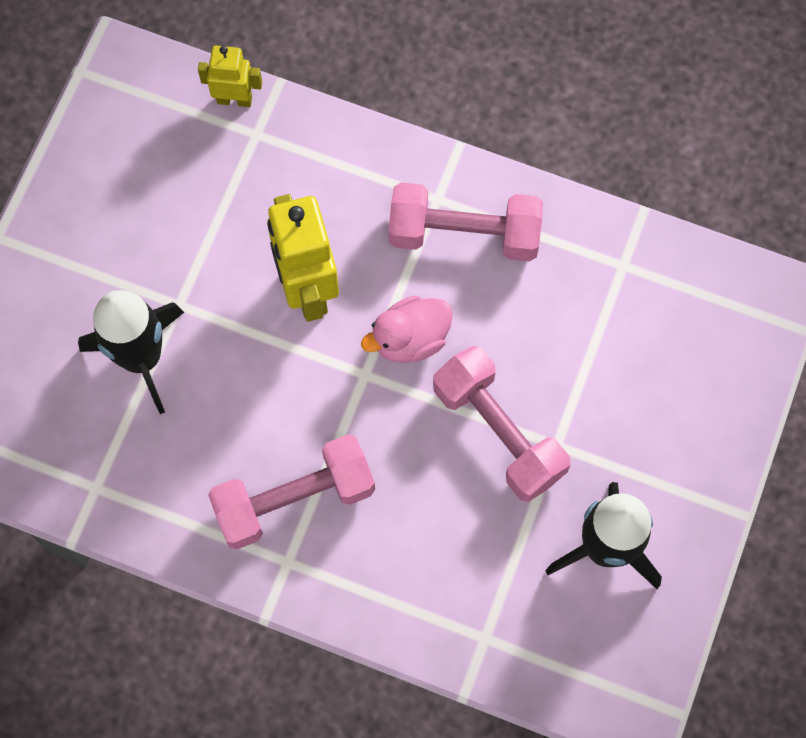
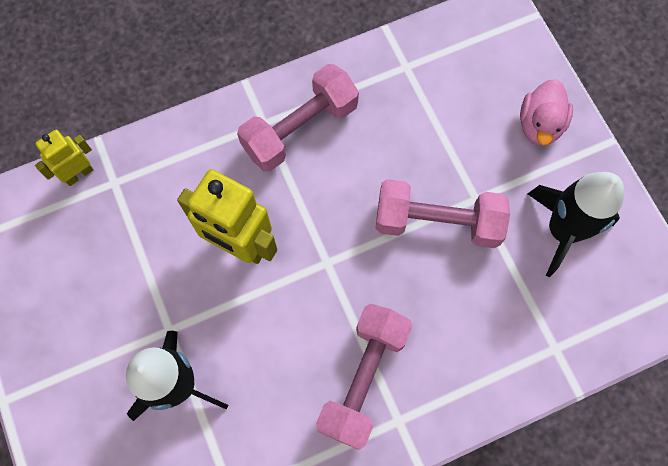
camera: 45 degrees left, 0 degrees up
(410, 339) = (332, 217): pink duck -> pink duck (539, 125)

